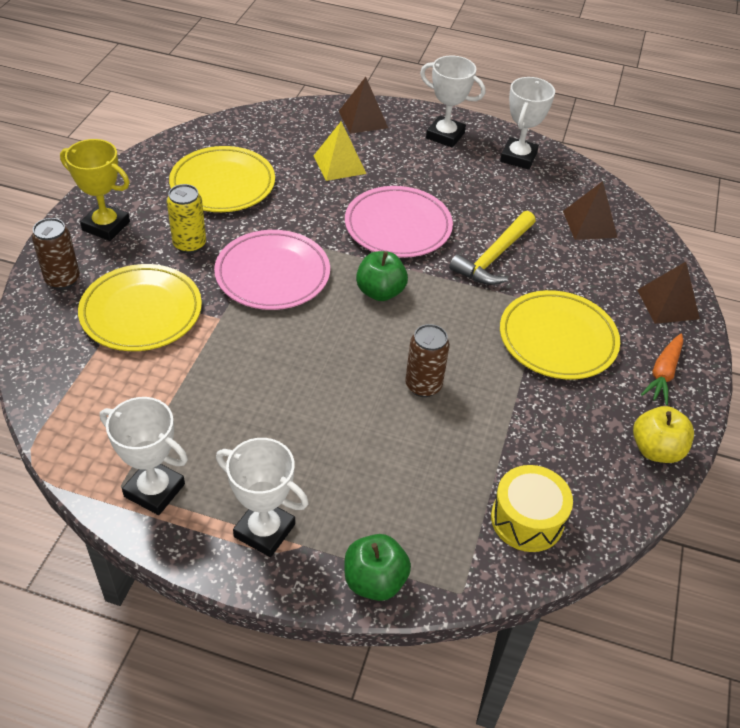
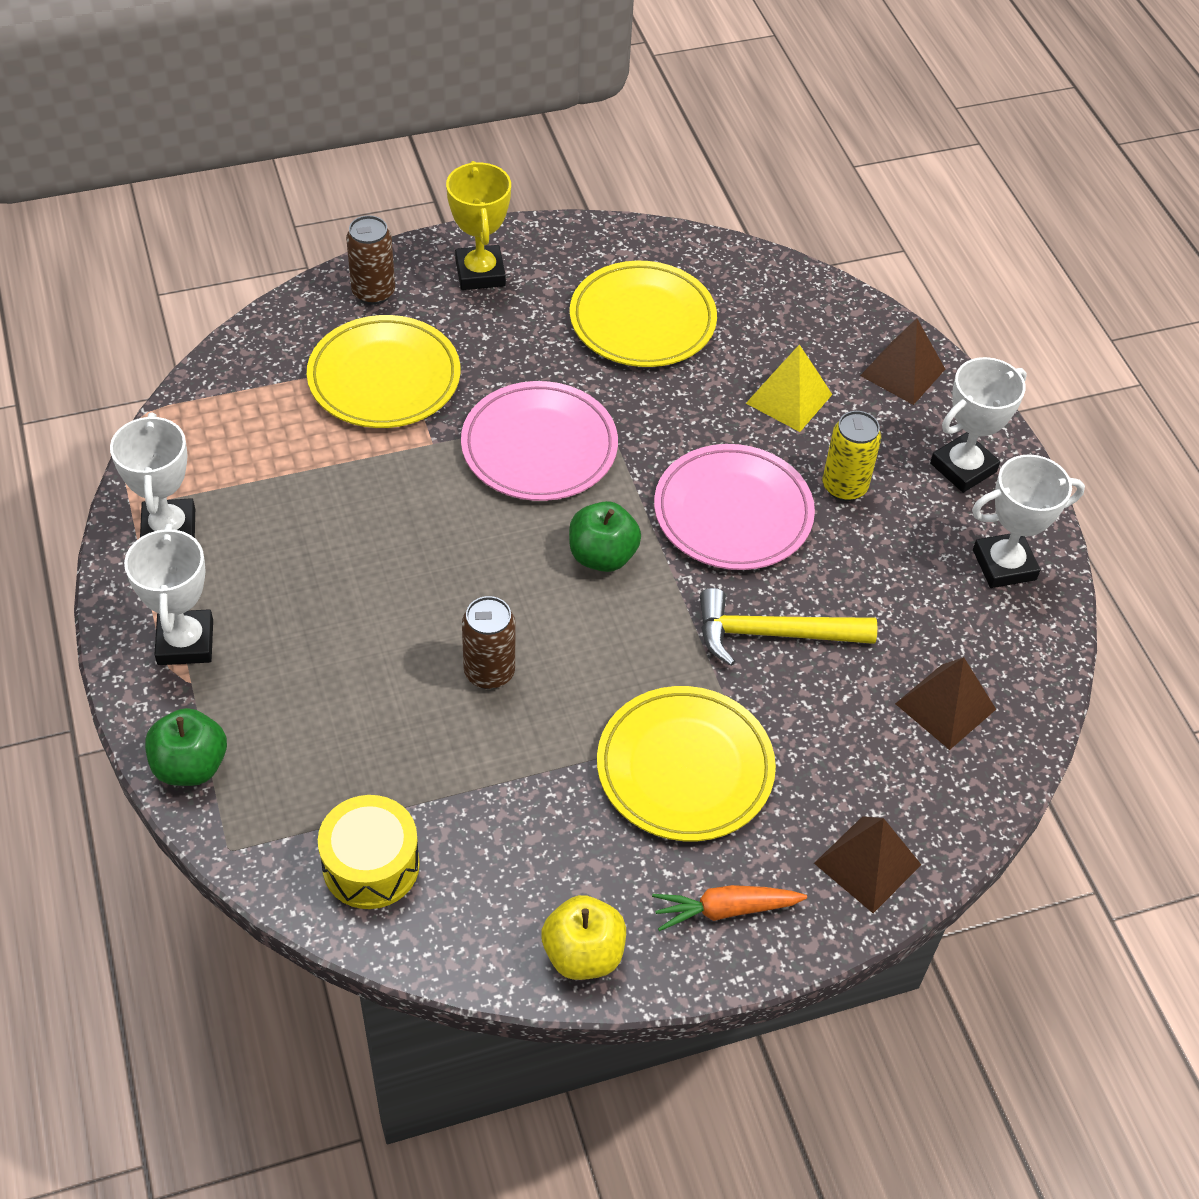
camera: 55 degrees right, 5 degrees up
(189, 244) = (518, 353): yellow can -> yellow can (844, 487)
(445, 135) = (963, 467): white trophy -> white trophy turned 60 degrees clockwise

